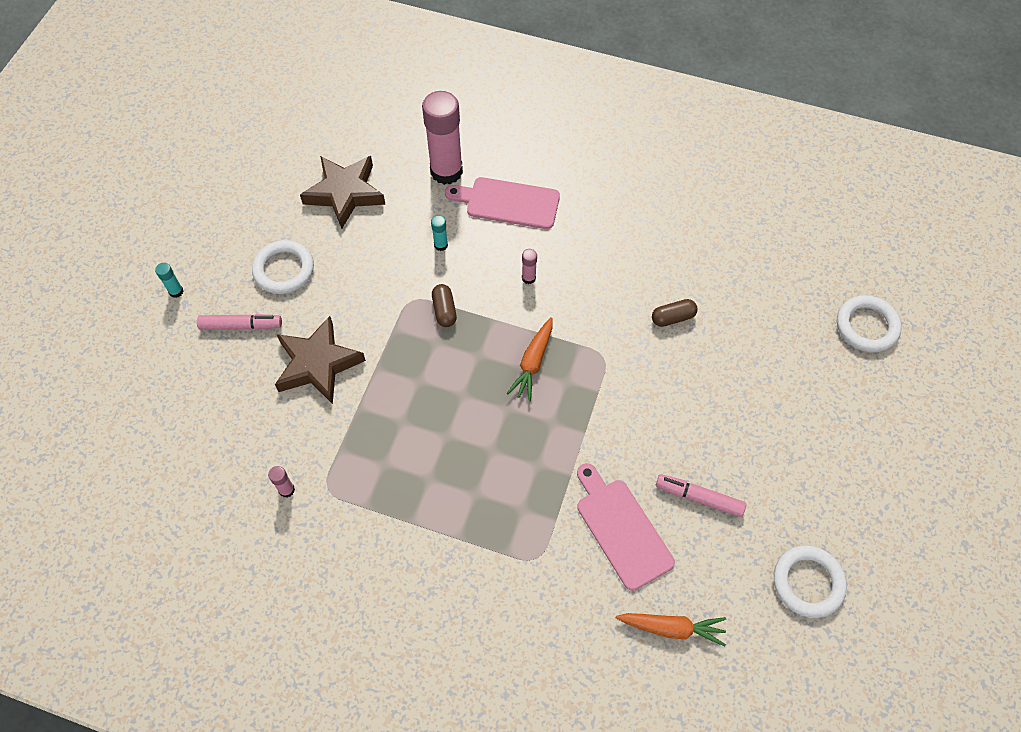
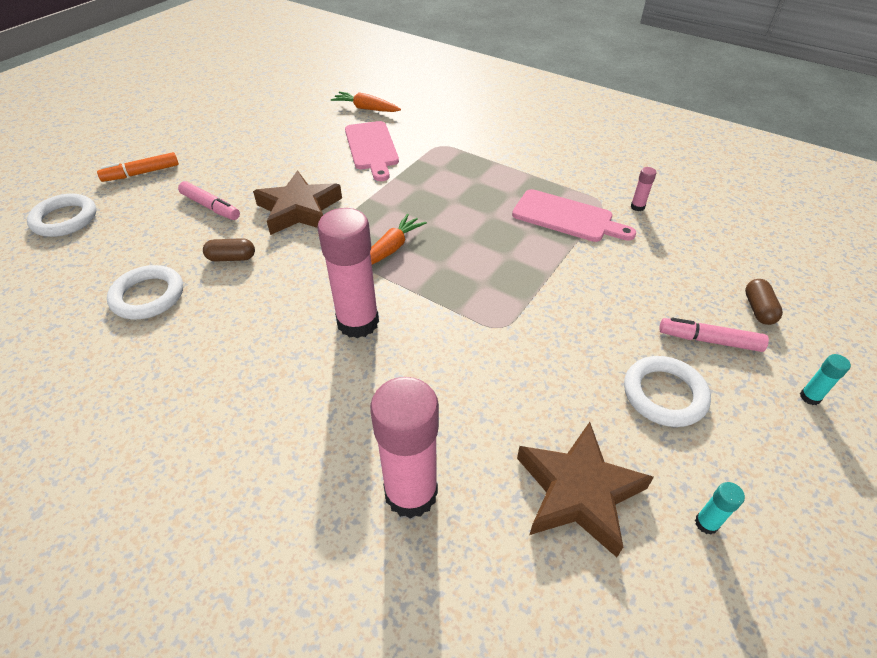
camera: 165 degrees left, 15 degrees down
(317, 364) = (613, 288): brown star -> brown star (299, 209)
(441, 245) = (450, 382): turquoise glue stick -> turquoise glue stick (706, 523)
(444, 310) = (465, 309): brown capsule -> brown capsule (758, 309)
(508, 203) = (340, 419): pink cutting board -> pink cutting board (567, 217)
(528, 278) = (358, 322): pink glue stick -> pink glue stick, size x2.44
(699, 498) = (304, 152): pink marker -> pink marker (211, 207)
(808, 582) = (265, 111): white ring -> white ring (148, 296)
(856, 411) = (141, 173): none -> orange marker

